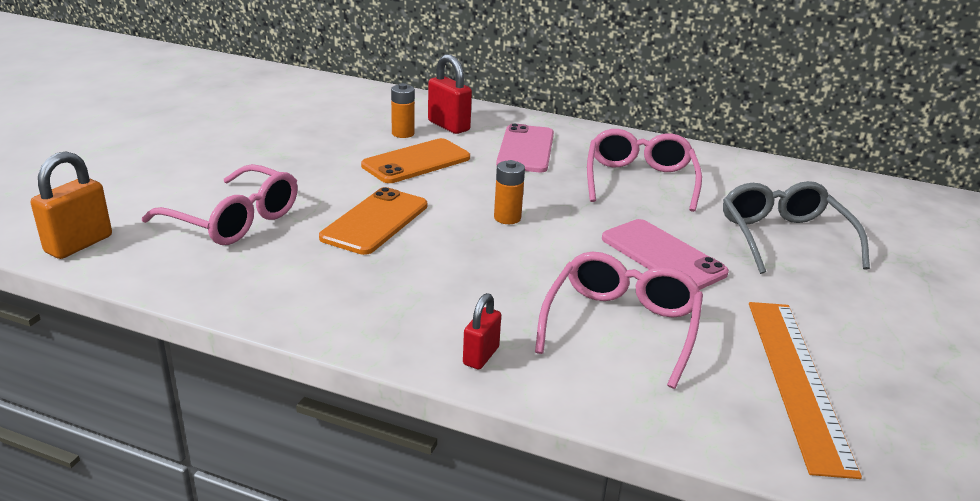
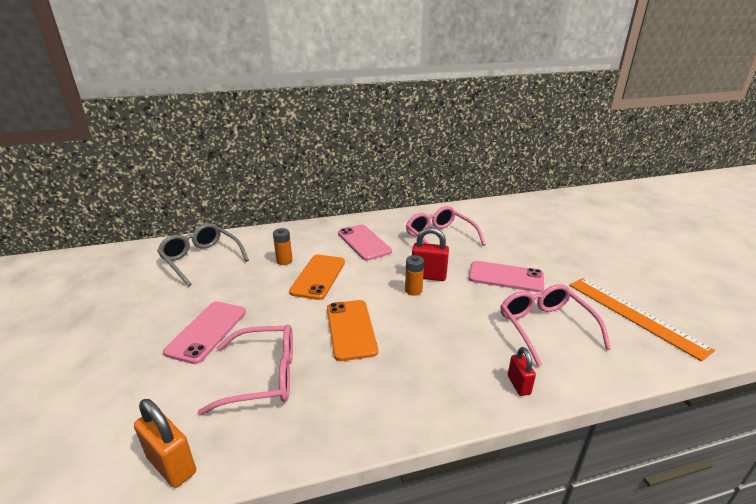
camera: 35 degrees left, 0 degrees up
(79, 244) = (172, 465): orange padlock -> orange padlock turned 45 degrees counterclockwise
(238, 164) = (207, 331): none -> pink phone
(448, 126) = (303, 244): red padlock -> red padlock (428, 276)
(784, 238) = (533, 243): grey glasses -> grey glasses (201, 259)

